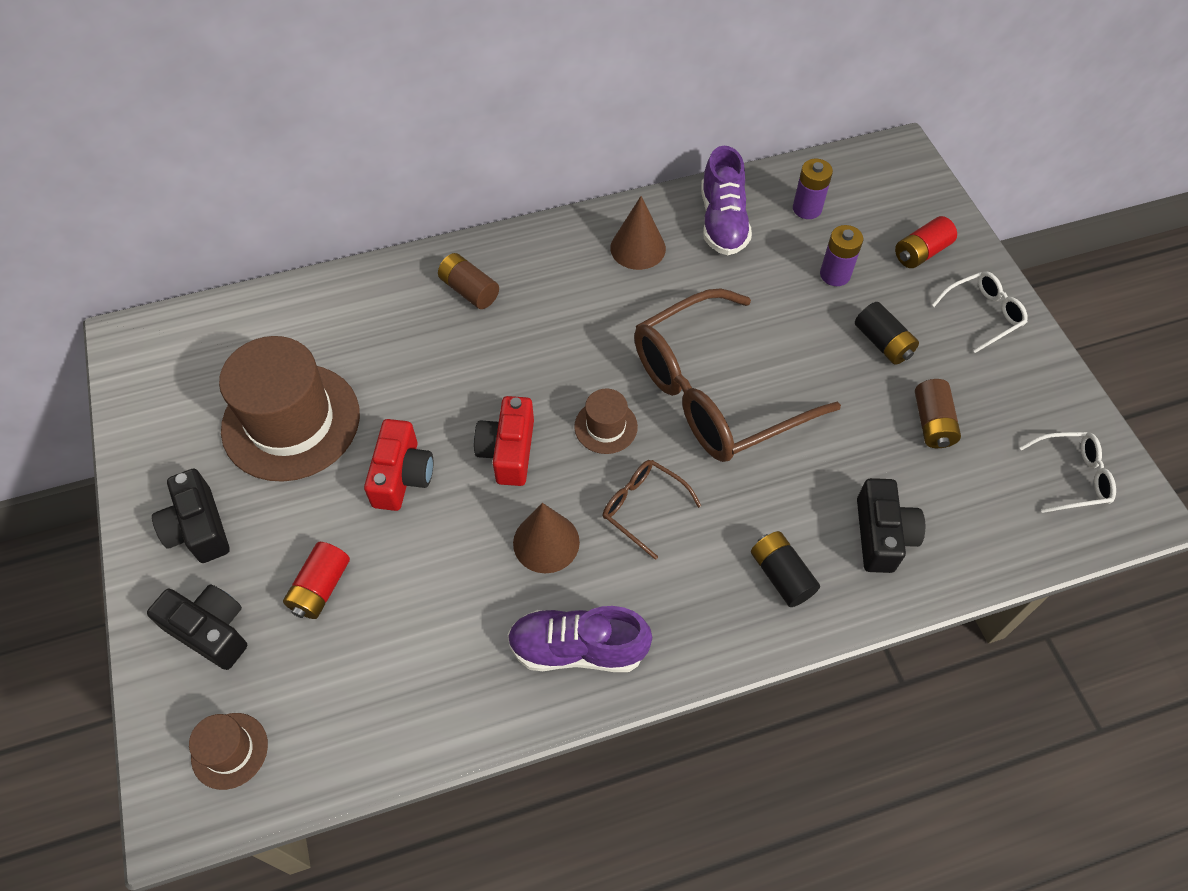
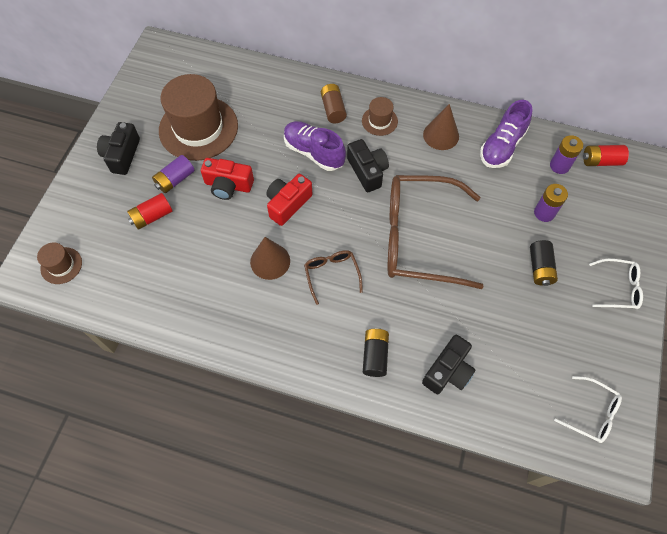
camera: 35 degrees right, 5 degrees up
(211, 631) = (93, 206): black camera -> black camera (367, 171)
(314, 514) = (175, 180): none -> purple battery
(402, 476) = (228, 185): red camera -> red camera turned 60 degrees clockwise
(577, 648) = (244, 323): purple shoe -> purple shoe (314, 152)
(606, 426) = (346, 221): brown hat -> brown hat (379, 121)
(921, 252) = (610, 230): red battery -> red battery (601, 161)
(932, 423) = (531, 330): brown battery -> none

